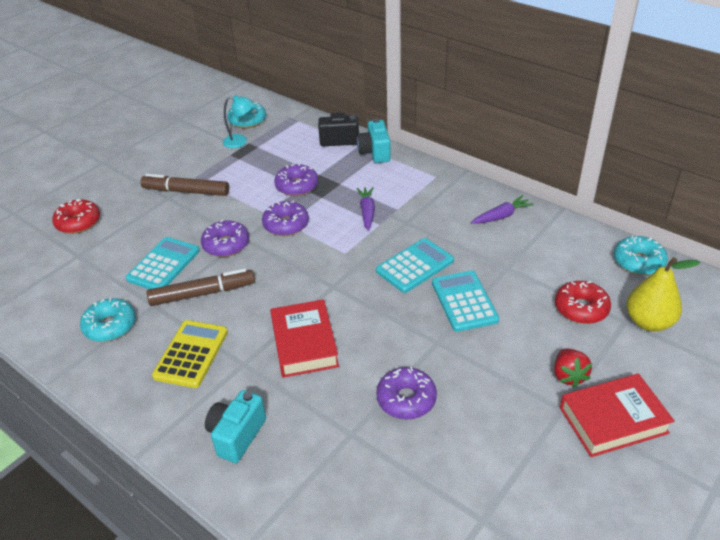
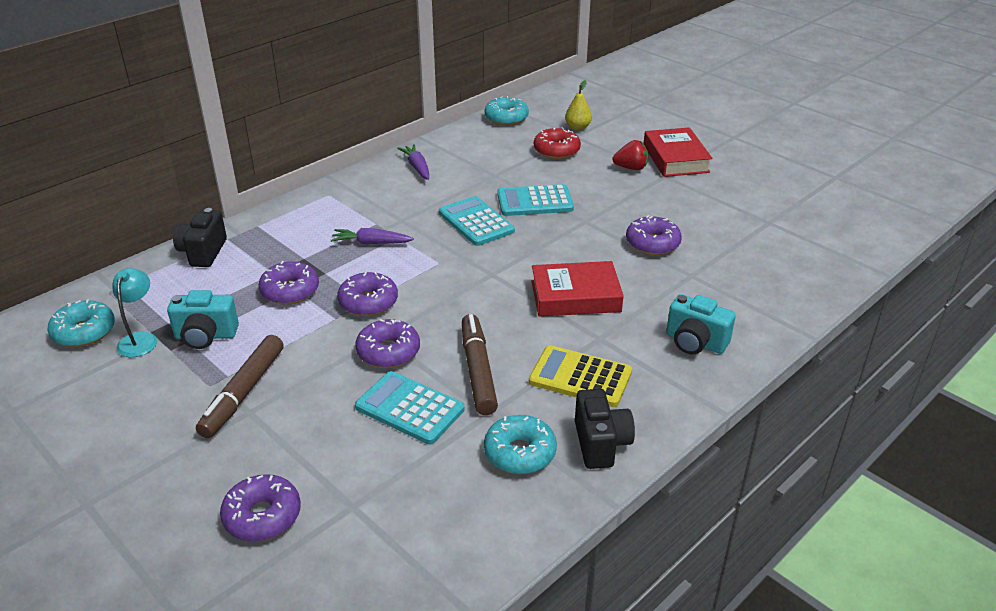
camera: 85 degrees left, 5 degrees down
(78, 222) = (262, 516): red donut -> purple donut
(112, 371) = (601, 443): none -> black camera
(375, 153) = (253, 229): turquoise camera -> turquoise camera (206, 336)
(648, 322) = (577, 127): yellow pear -> yellow pear, size x0.64

